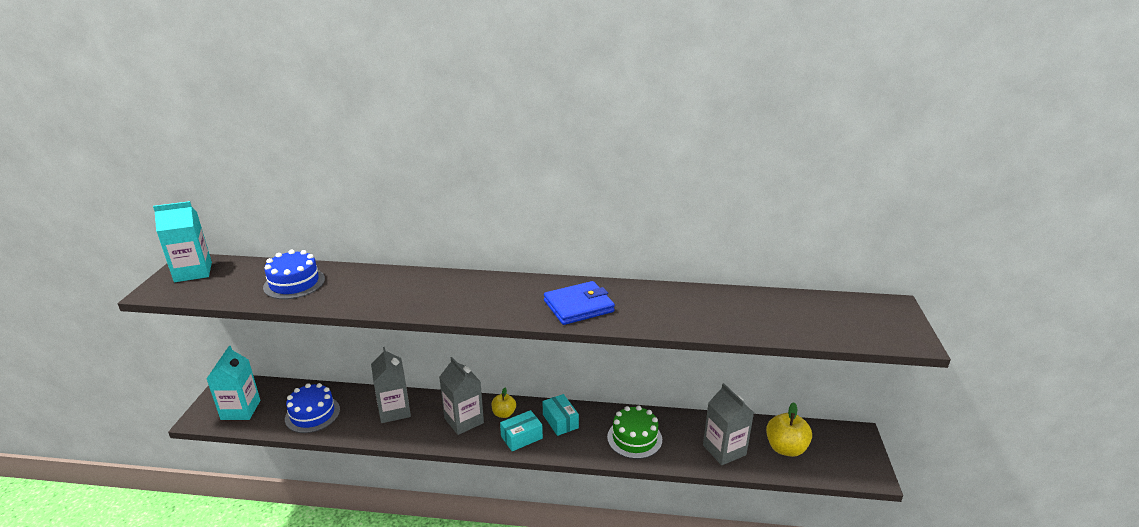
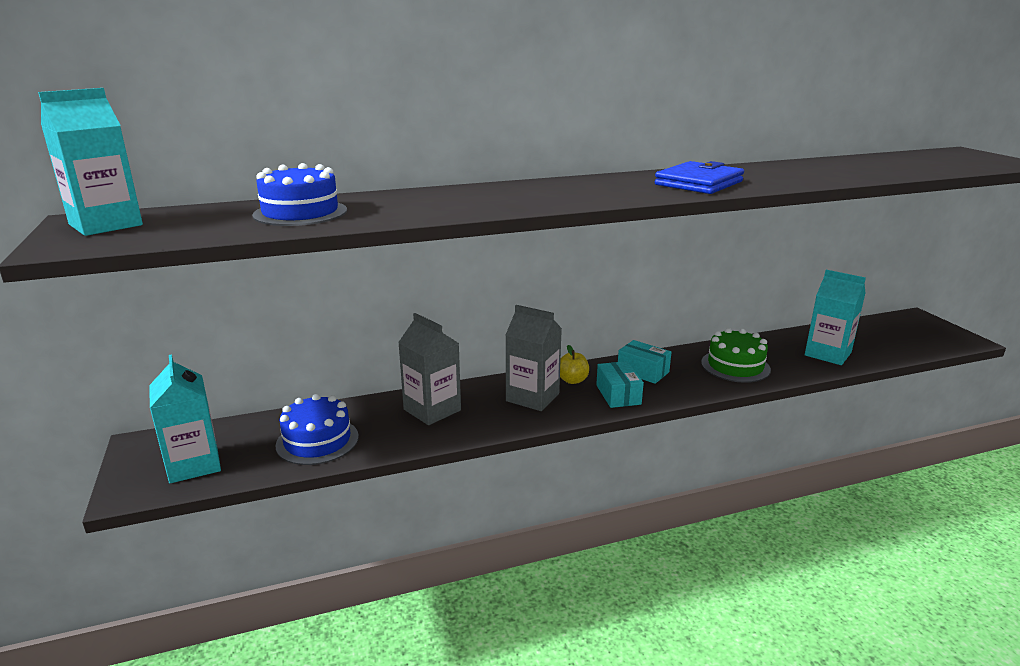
camera: 25 degrees left, 5 degrees down
(521, 437) = (618, 394): turquoise box -> turquoise box turned 45 degrees counterclockwise
(724, 450) = (827, 354): grey carton -> turquoise carton
(785, 448) = (876, 340): yellow apple -> none

